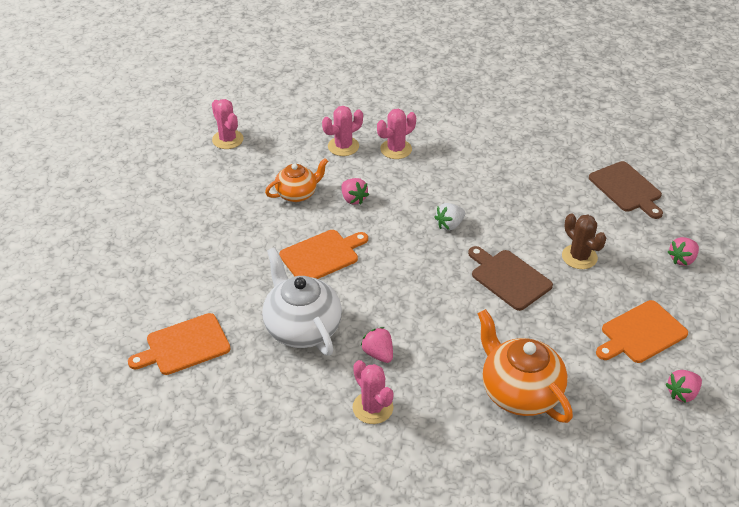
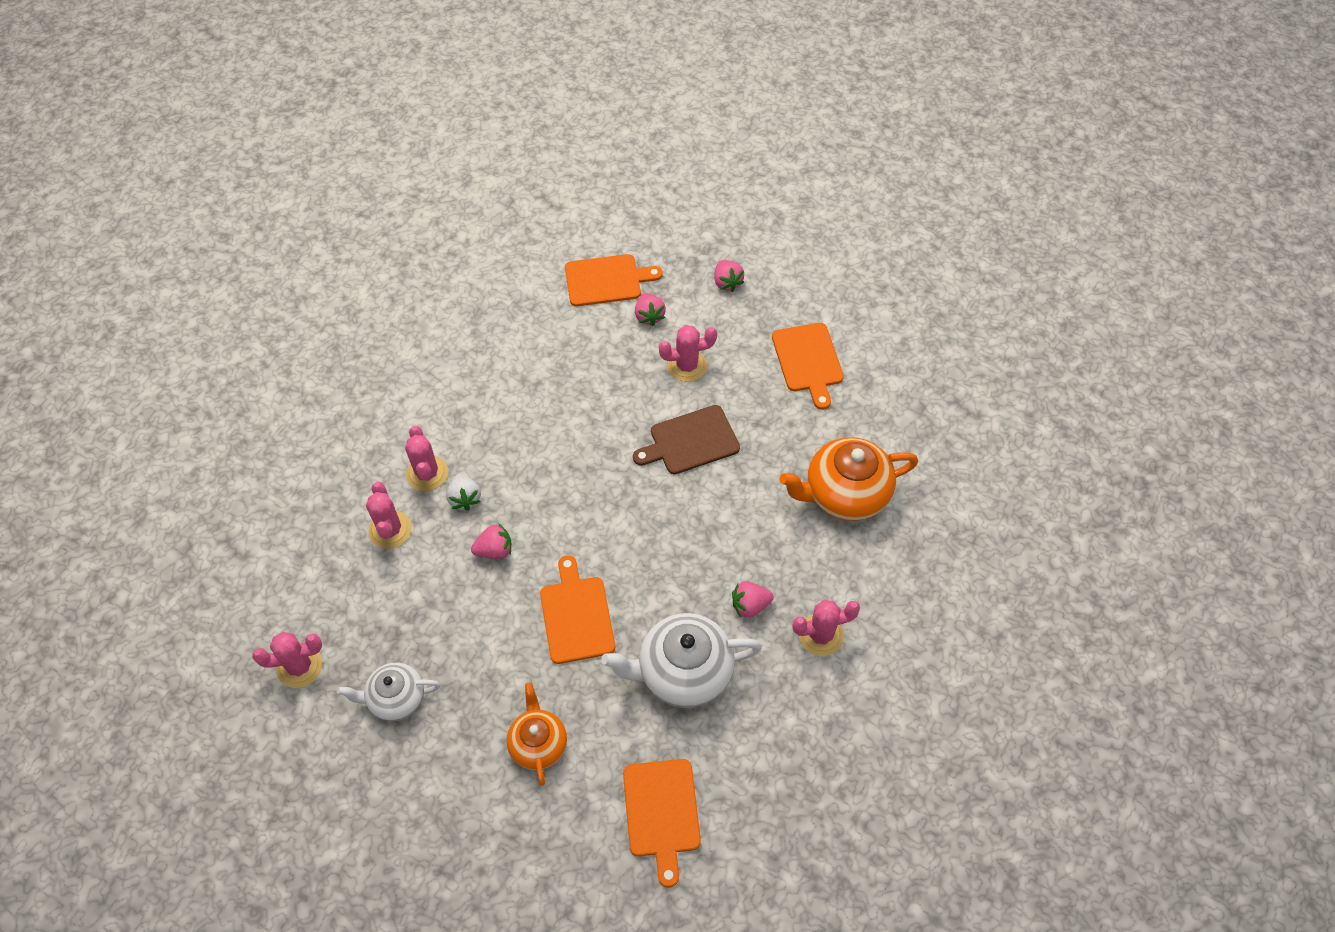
camera: 70 degrees left, 15 degrees up
(222, 187) = (396, 698): none -> white teapot
(297, 194) = (454, 610): orange teapot -> orange teapot (538, 743)
(449, 225) = (585, 466): white strawberry -> white strawberry (465, 498)
(579, 257) = (687, 366): brown cactus -> pink cactus
(626, 189) = (607, 280): brown cutting board -> orange cutting board
(682, 393) = (889, 363): pink strawberry -> pink strawberry (649, 316)

